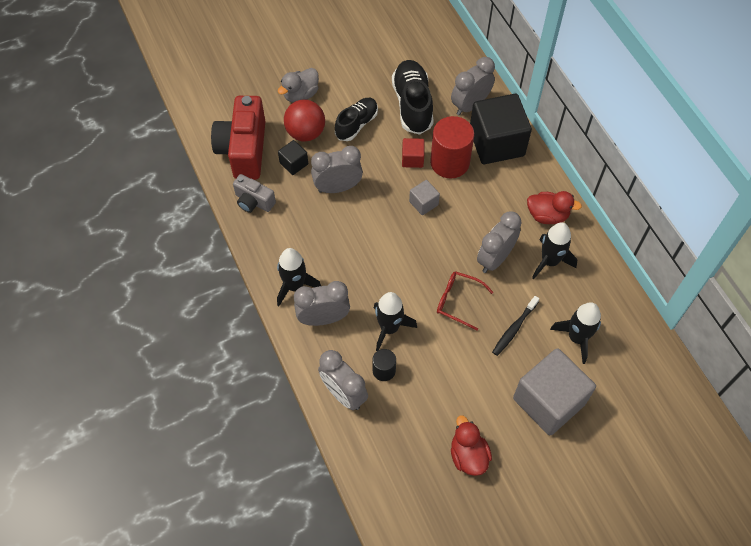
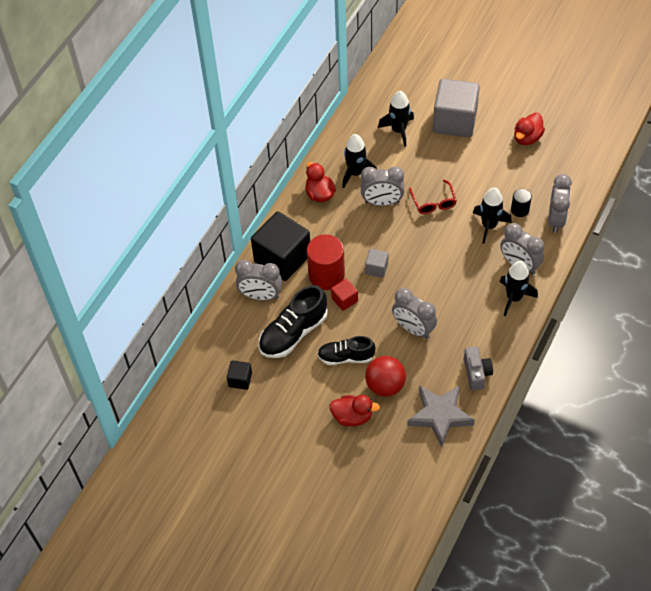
camera: 125 degrees left, 5 degrees down
(244, 150) = (440, 416): red camera -> grey star
(294, 163) = (420, 372): black cube -> black cube (240, 380)
(300, 95) = (352, 417): grey duck -> red duck
(514, 329) = (423, 163): black toothbrush -> none

